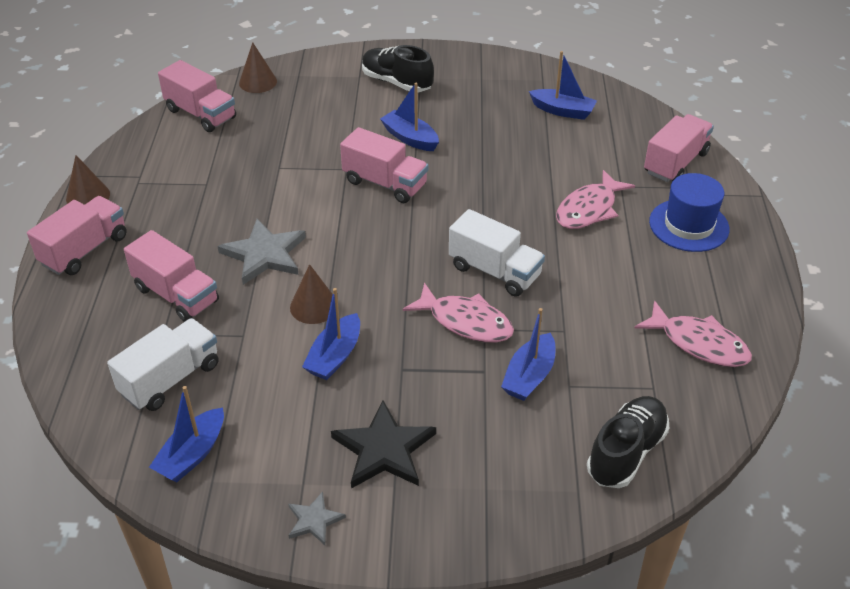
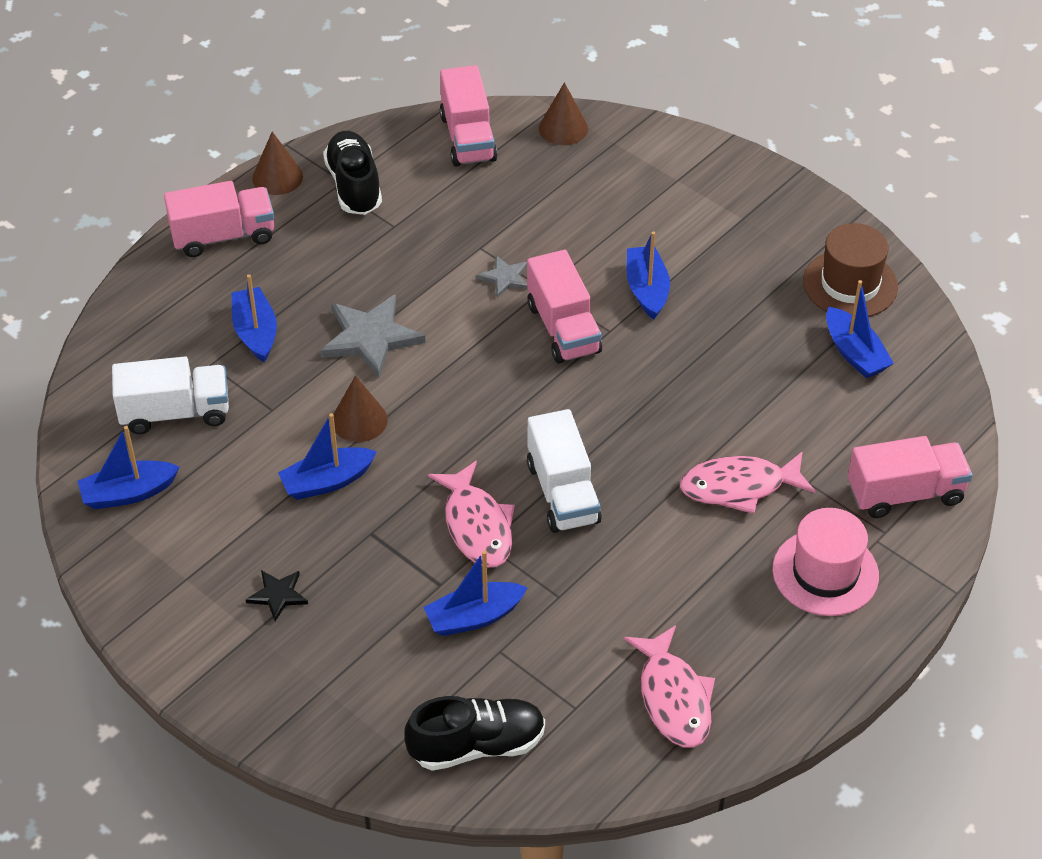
camera: 40 degrees right, 5 degrees up
(176, 295) = (255, 332): pink truck -> blue boat
(314, 520) = (163, 615): grey star -> grey star (505, 278)
(384, 449) = (278, 595): black star -> black star, size x0.53
(396, 82) = (709, 210): black shoe -> black shoe (354, 186)
(518, 80) = (850, 284): none -> brown hat
(689, 225) = (825, 573): blue hat -> pink hat

